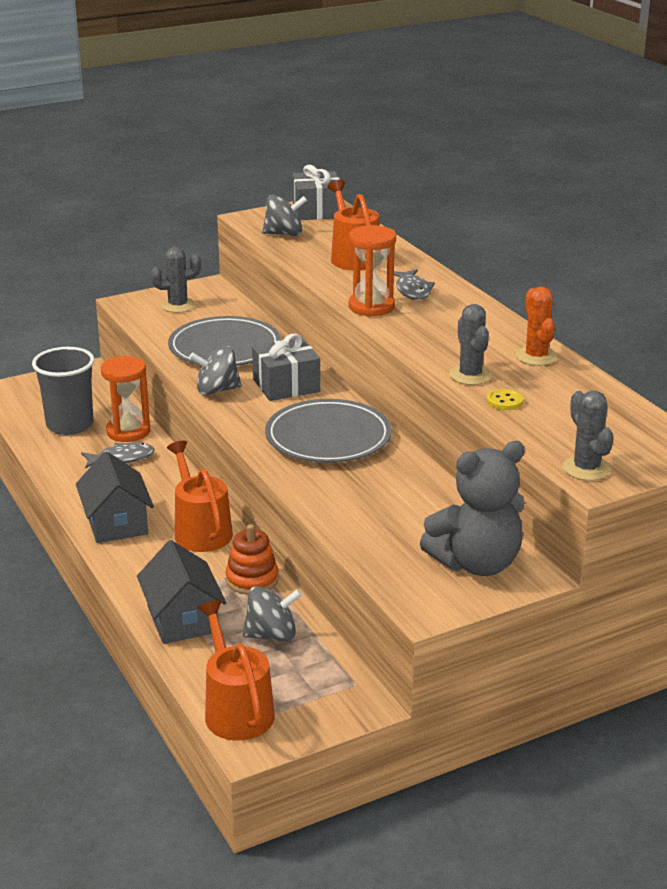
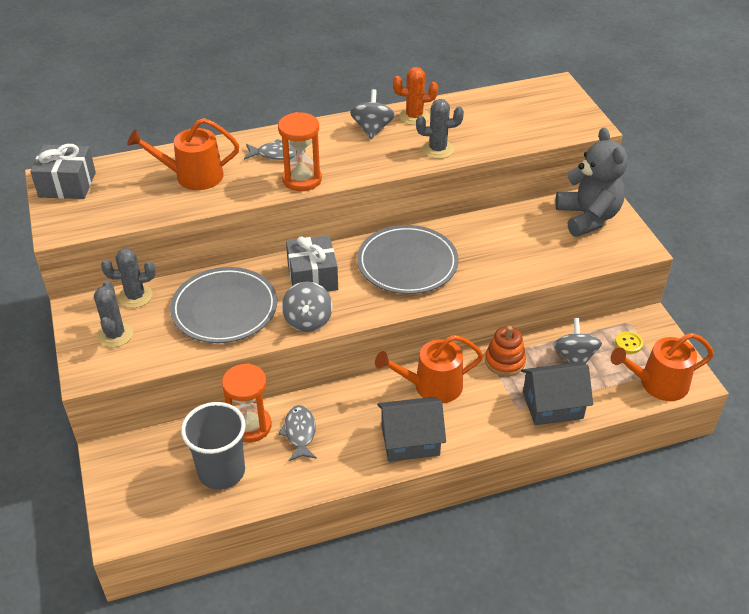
camera: 80 degrees left, 15 degrees up
(284, 234) = (115, 211): grey spinning top -> grey spinning top (372, 129)
(504, 401) = (480, 141): yellow button -> yellow button (628, 343)
(586, 468) = (575, 125): grey cactus -> grey cactus (135, 296)

